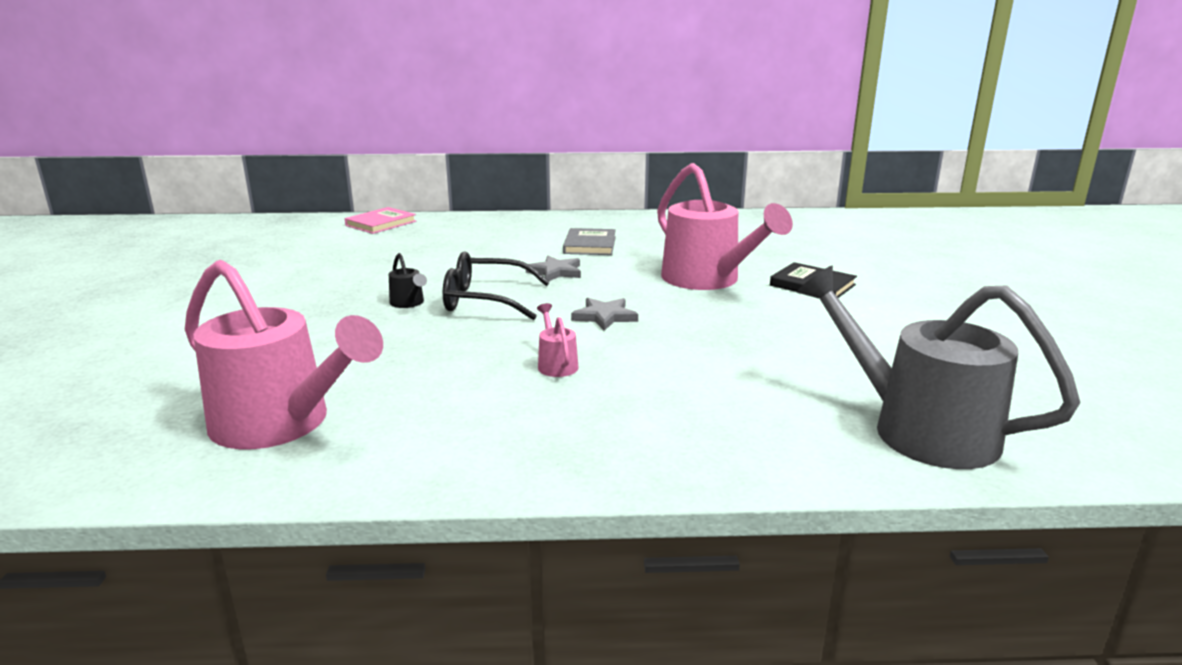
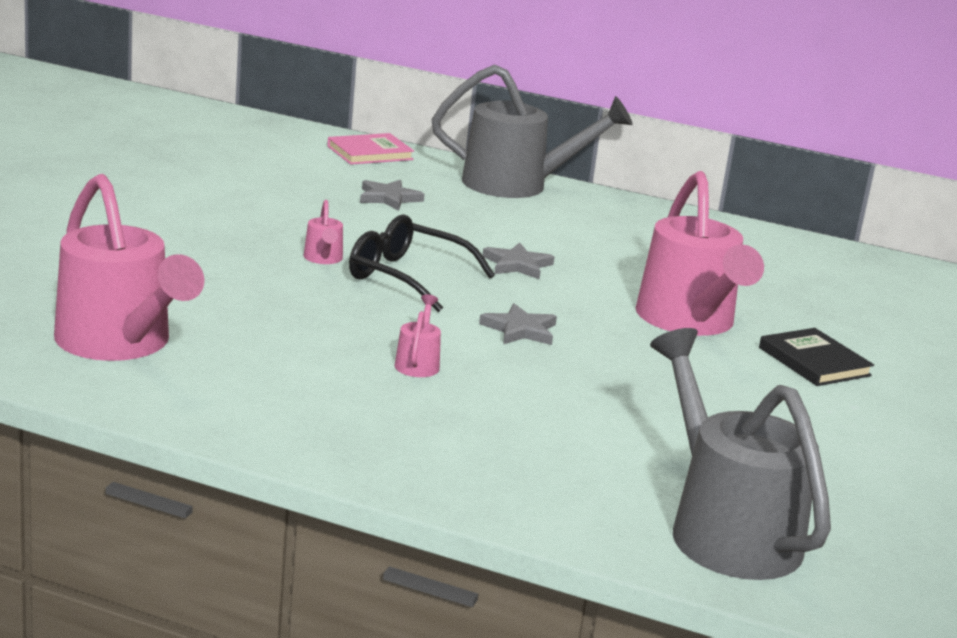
camera: 20 degrees right, 0 degrees up
(409, 303) = (323, 259): black watering can -> pink watering can
(421, 249) = (388, 198): none -> grey star
(504, 221) = (518, 185): none -> grey watering can
(590, 245) = (593, 242): grey book -> none

